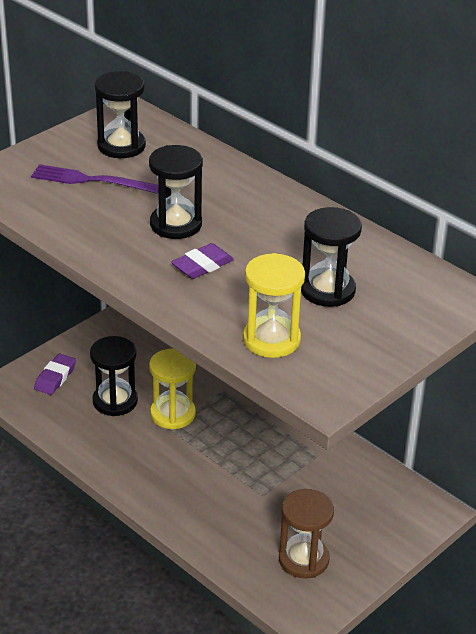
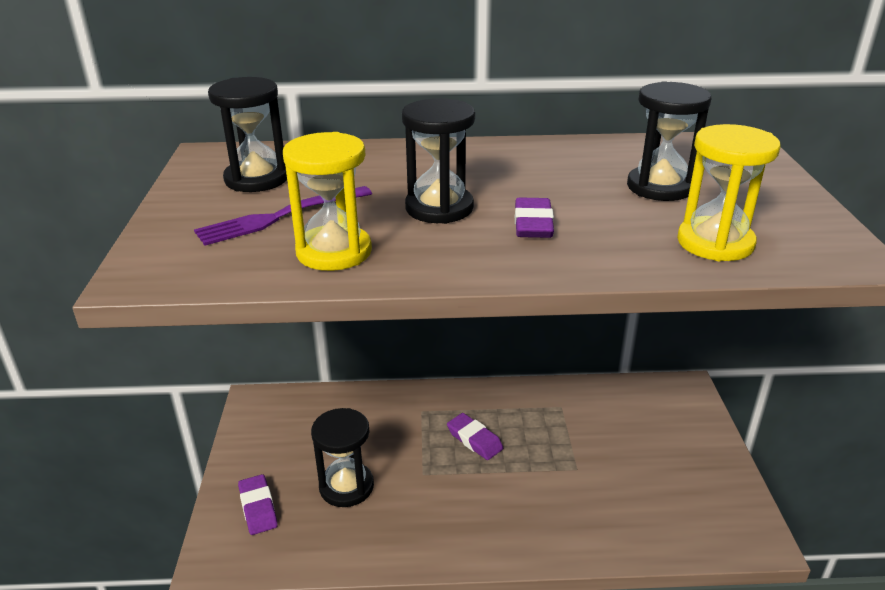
camera: 45 degrees left, 5 degrees down
(172, 414) = (412, 459): yellow hourglass -> yellow hourglass (334, 252)
(227, 431) = (474, 440): none -> purple eraser
(303, 559) = (681, 494): brown hourglass -> none

